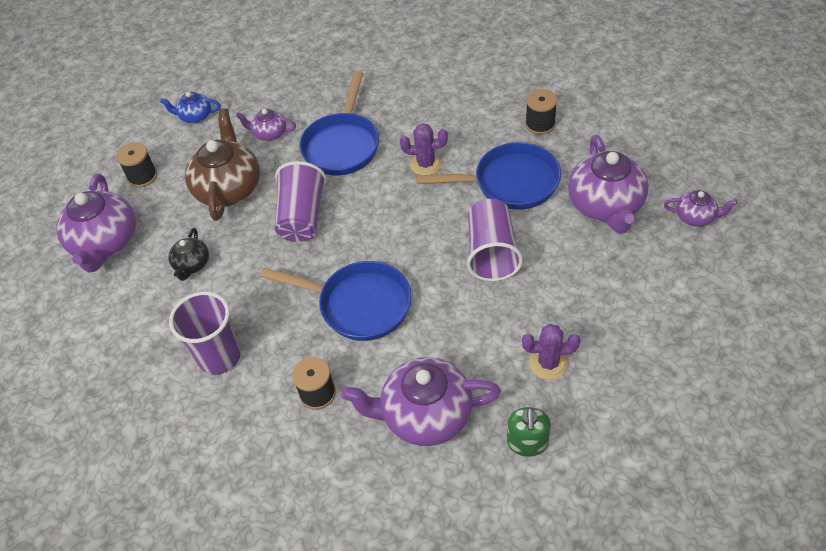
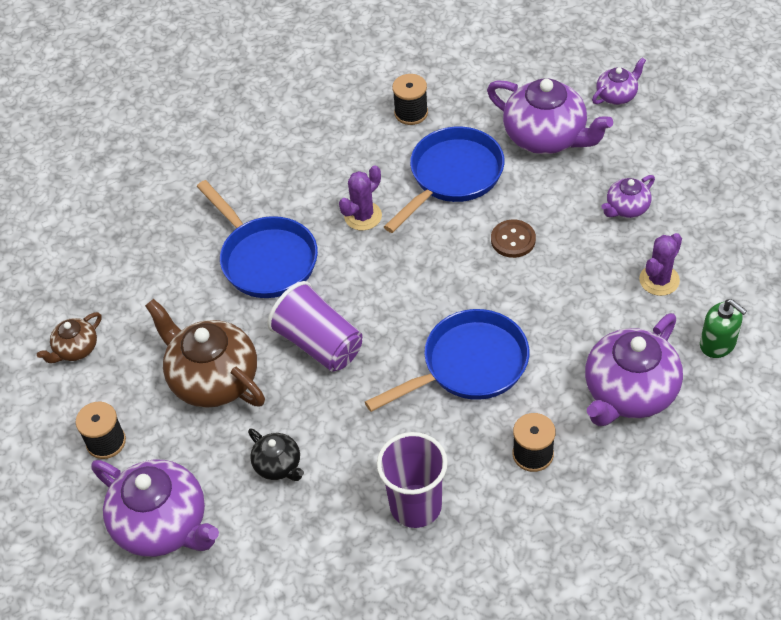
camera: 50 degrees left, 0 degrees up
(195, 116) = (76, 349): blue teapot -> brown teapot
(270, 134) = (179, 304): purple teapot -> purple teapot (626, 208)
(491, 253) = (513, 240): purple cup -> brown button

